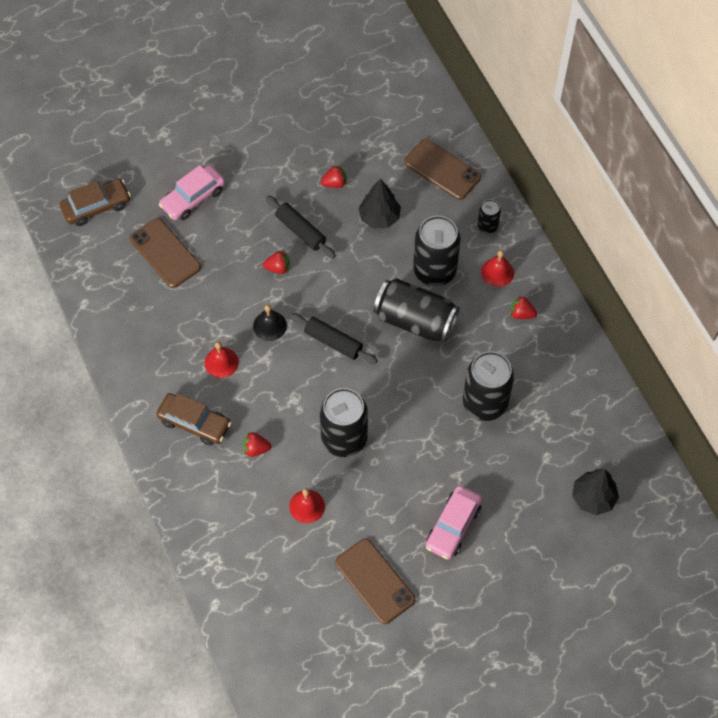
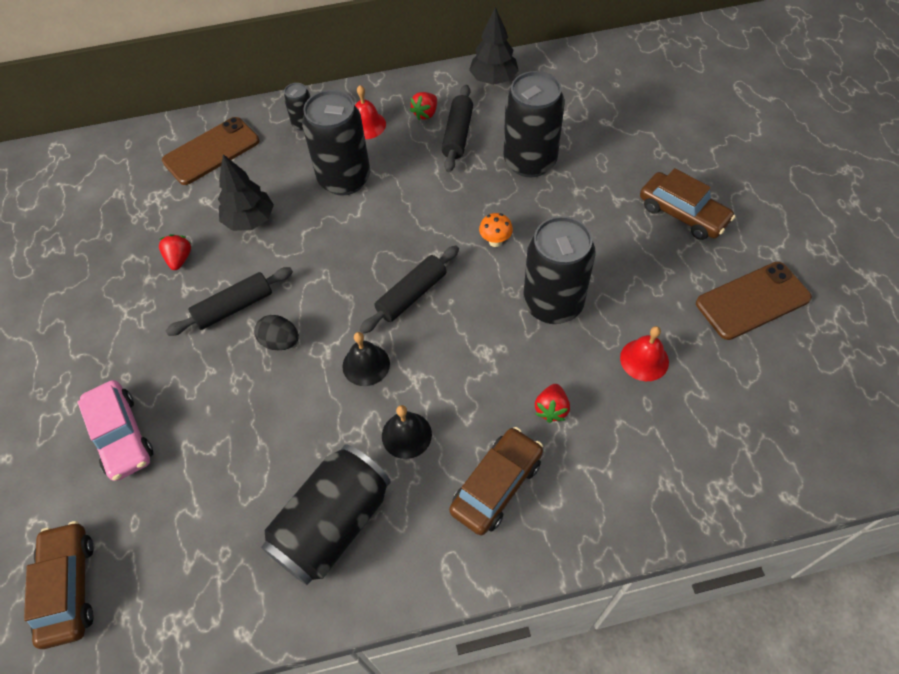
camera: 75 degrees left, 5 degrees down
(165, 253) = (199, 489): brown phone -> none
(221, 362) = (406, 435): red bell -> black bell
(278, 268) = (280, 342): red strawberry -> black egg
(395, 390) = (495, 241): none -> orange mushroom
(415, 320) = (405, 207): black can -> black can (333, 524)
(453, 526) = (682, 214): pink car -> brown car
(502, 343) = (457, 135): none -> black rolling pin
(593, 498) = (657, 93): black tree -> black tree (493, 79)

